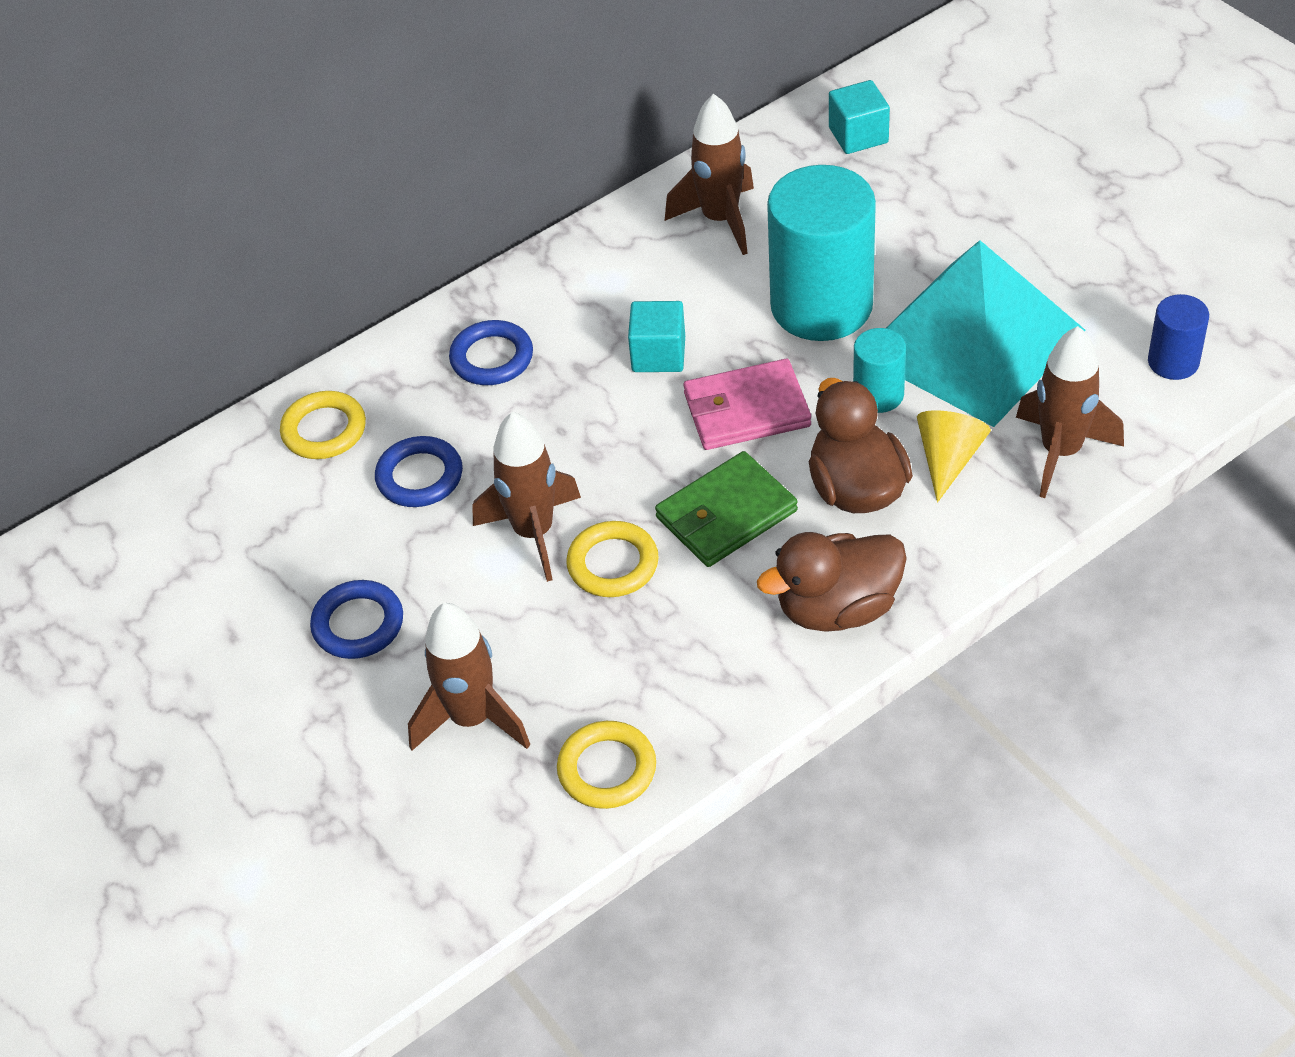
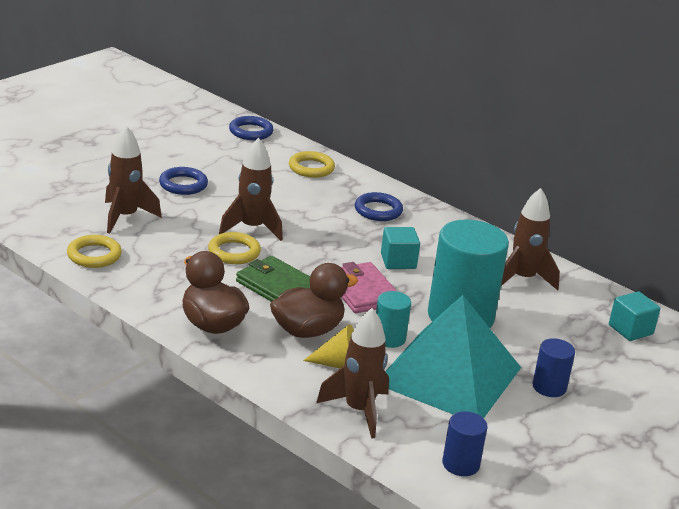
camera: 70 degrees right, 20 degrees down
(420, 476) = (285, 195): blue ring -> blue ring (251, 132)
(997, 244) = (549, 387): none -> blue cylinder

